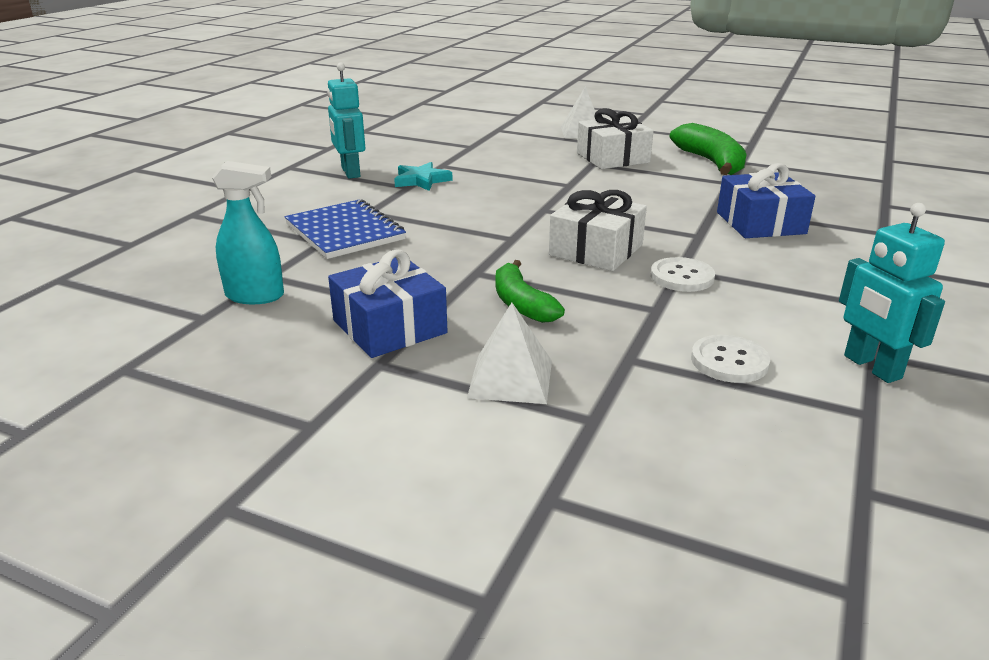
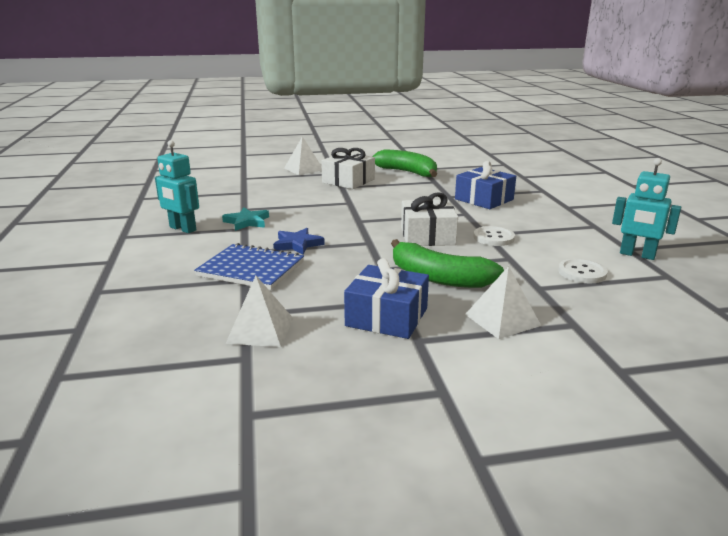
camera: 35 degrees left, 5 degrees down
(255, 296) = (260, 330): turquoise spray bottle -> white pyramid
(431, 219) = (297, 244): none -> blue star
(521, 304) = (439, 278): green banana -> green banana, size x1.50

